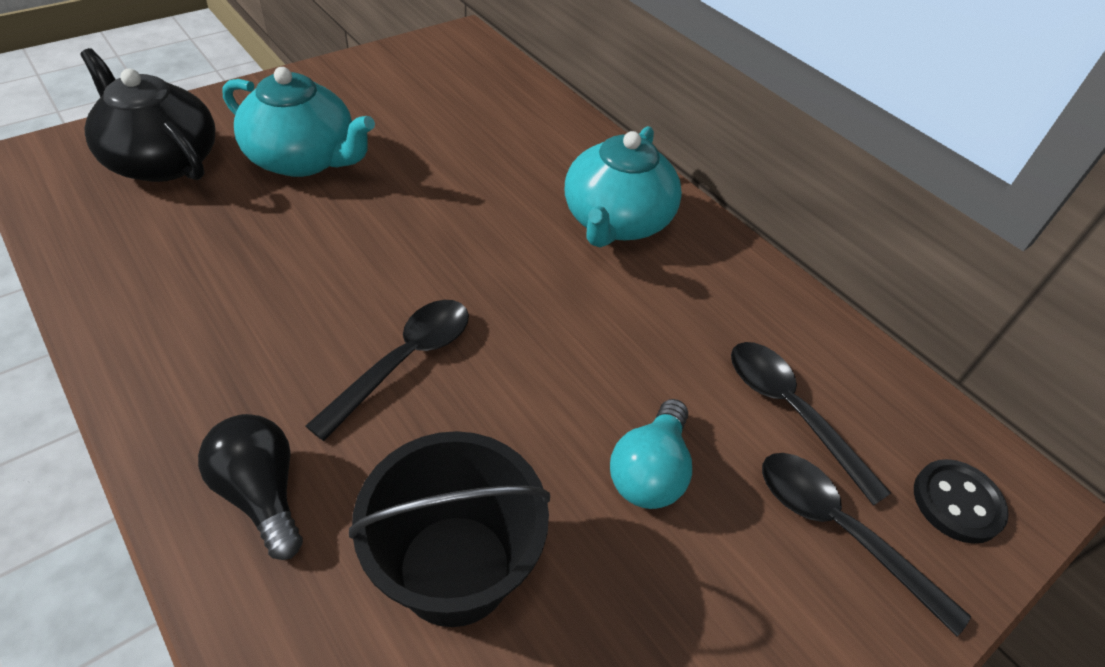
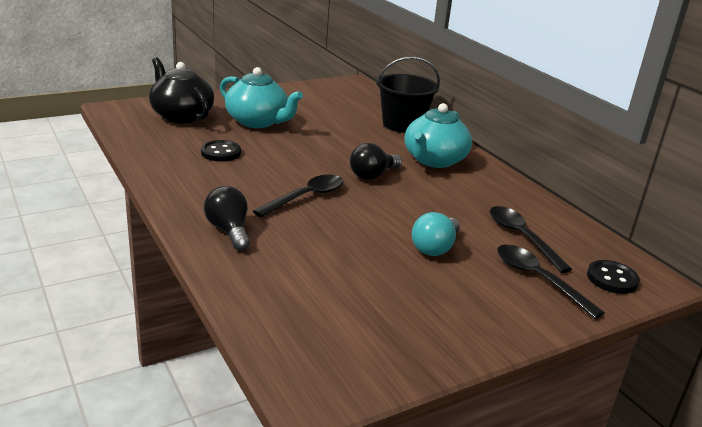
camera: 10 degrees right, 20 degrees down
(239, 255) = (221, 153): none -> black button
(455, 569) = (325, 265): black bucket -> black bucket (402, 124)
(517, 278) = (372, 175): none -> black light bulb

